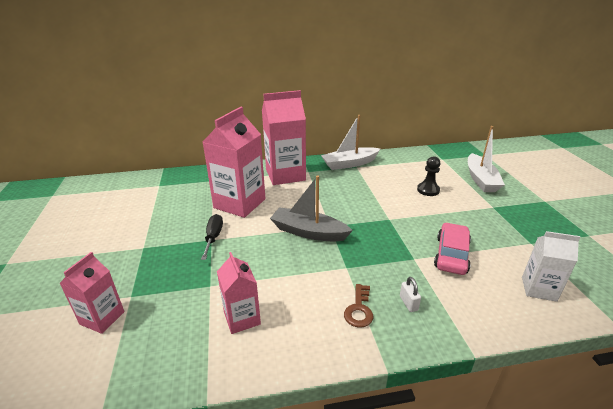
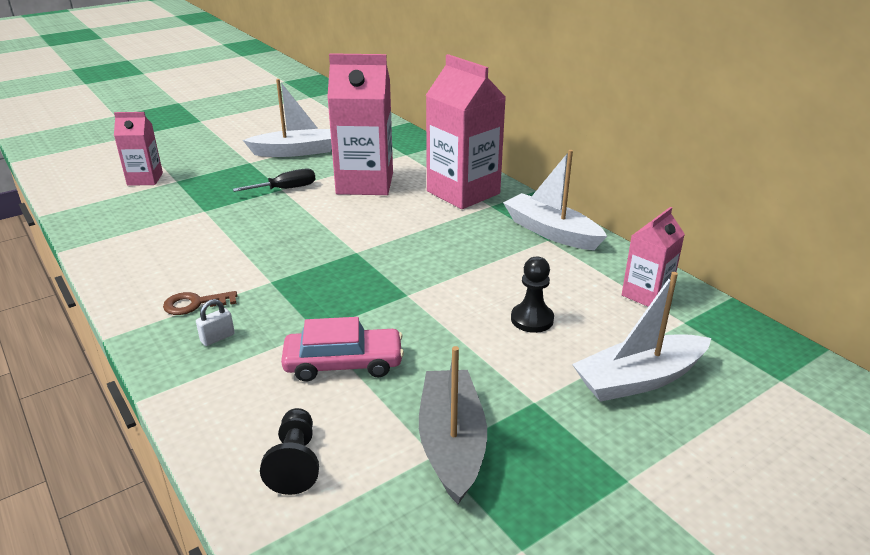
camera: 65 degrees right, 0 degrees up
(153, 221) = (296, 151): none -> white boat
(242, 318) = (161, 239): pink carton -> pink carton (646, 294)
(308, 232) = (331, 240): grey boat -> grey boat (451, 443)
(538, 289) = (295, 462): white carton -> black pawn

